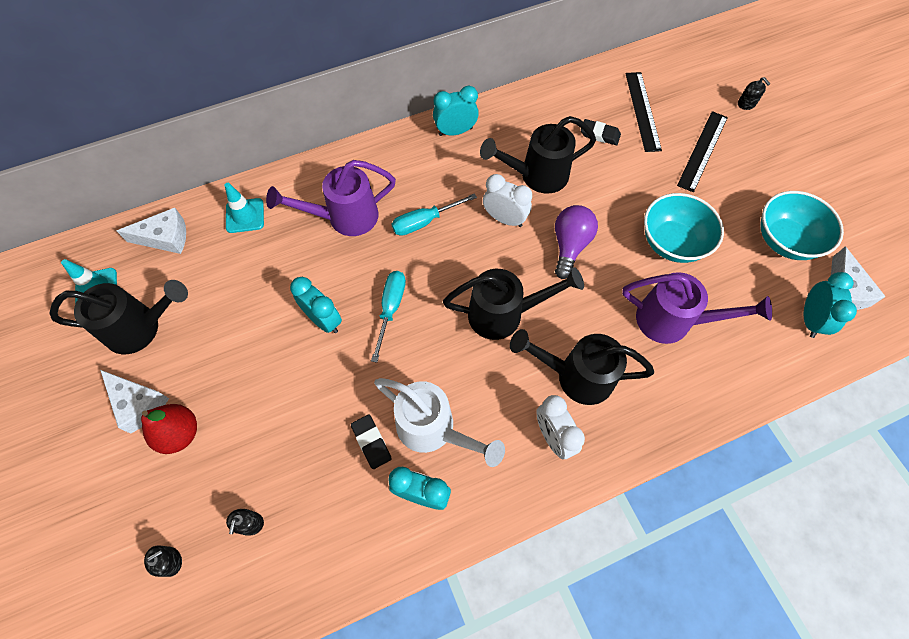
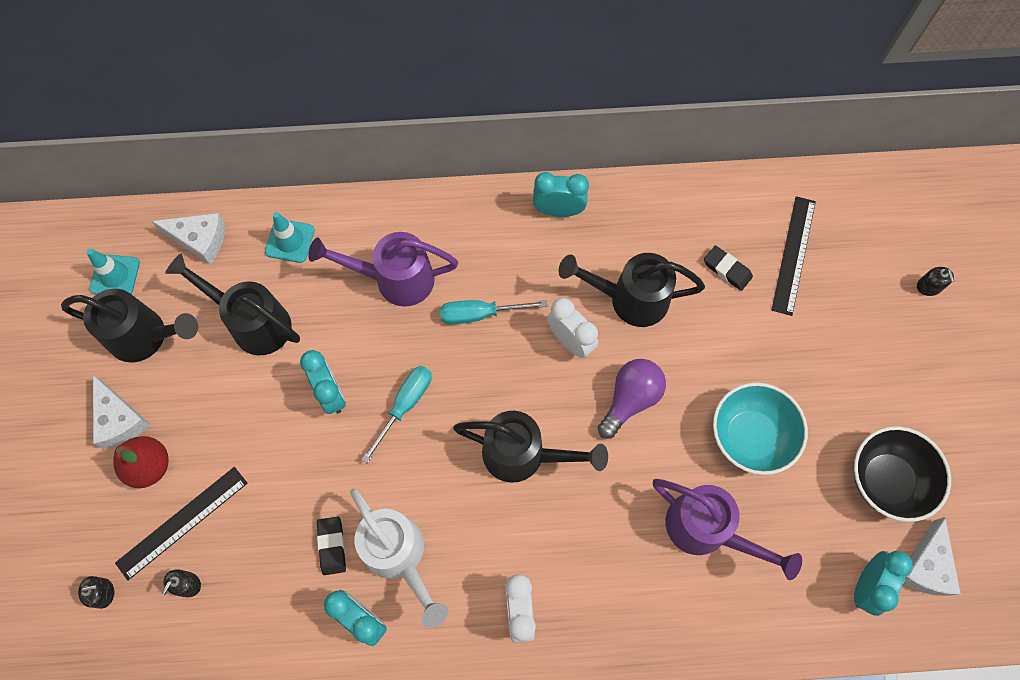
camera: 20 degrees right, 5 degrees up
(576, 376) = (572, 553): black watering can -> black watering can (253, 322)
(702, 150) = (842, 332): black ruler -> black ruler (182, 522)
(785, 240) = (886, 480): turquoise bowl -> black bowl

